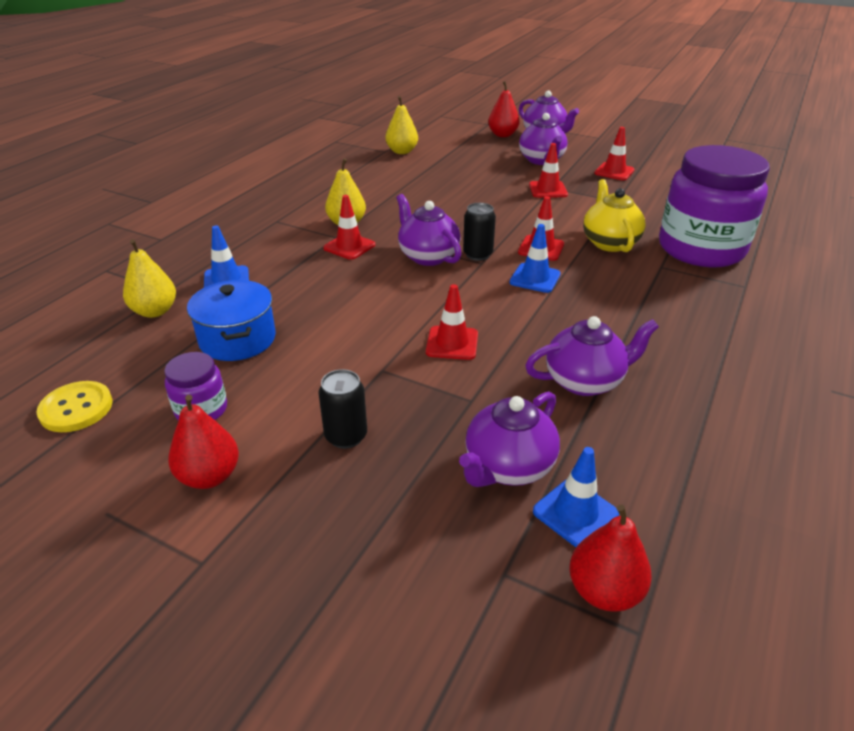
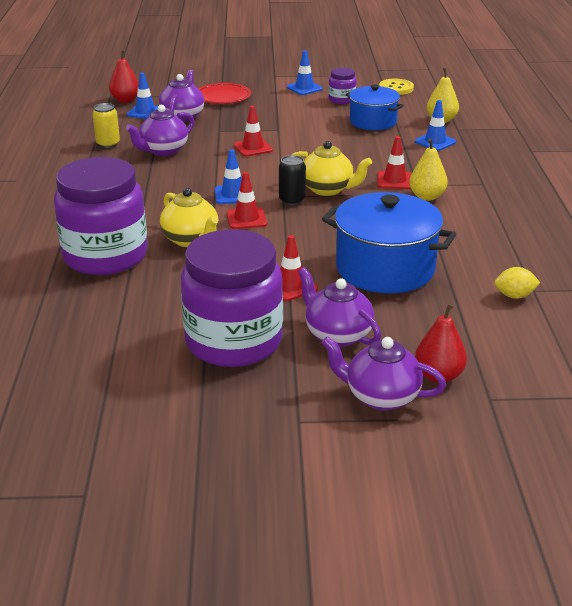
camera: 150 degrees right, 5 degrees down
(209, 476) = (304, 88): red pear -> blue traffic cone
(346, 436) = (265, 108): black can -> none
(386, 510) = (223, 97): none -> red plate
(402, 151) = (514, 296): yellow pear -> yellow lemon
(428, 256) = (327, 189): purple teapot -> yellow teapot
(464, 183) = (385, 268): none -> blue pot
(614, 172) = (233, 341): red traffic cone -> purple jar
(673, 429) = (108, 144): none -> yellow can

